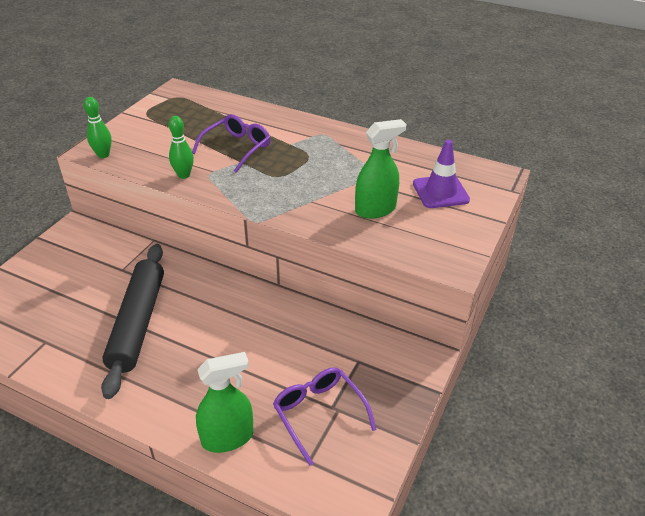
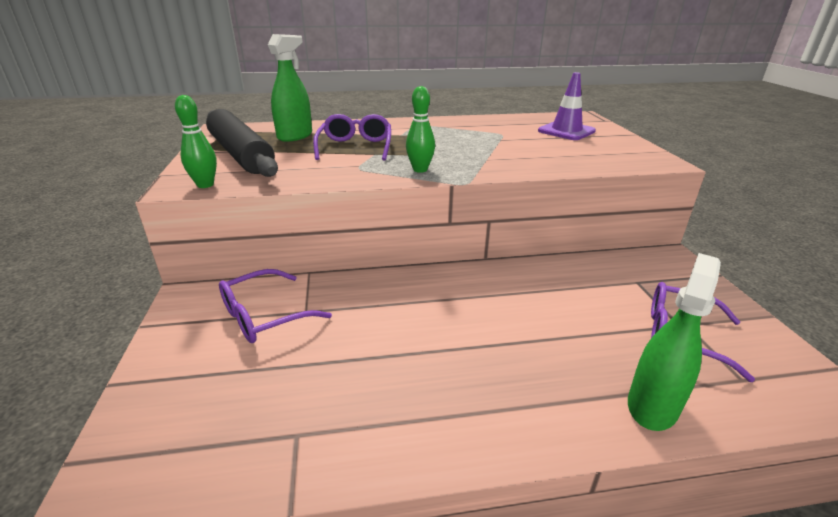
camera: 35 degrees left, 10 degrees down
(98, 262) = (264, 316): none -> purple glasses
(137, 323) = (396, 351): black rolling pin -> black rolling pin (240, 154)
(184, 175) = (333, 175): green bowling pin -> green bowling pin (420, 170)
(375, 210) = (545, 150): green spray bottle -> green spray bottle (295, 136)

